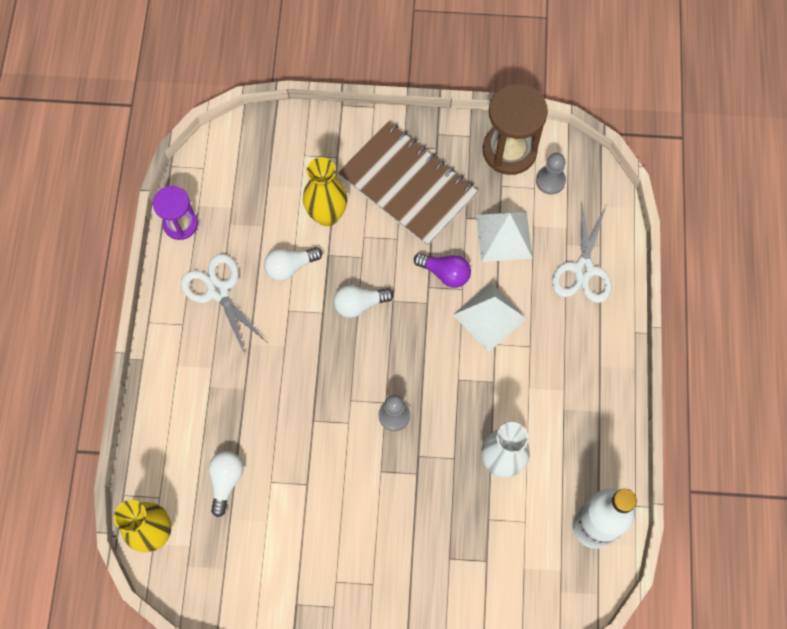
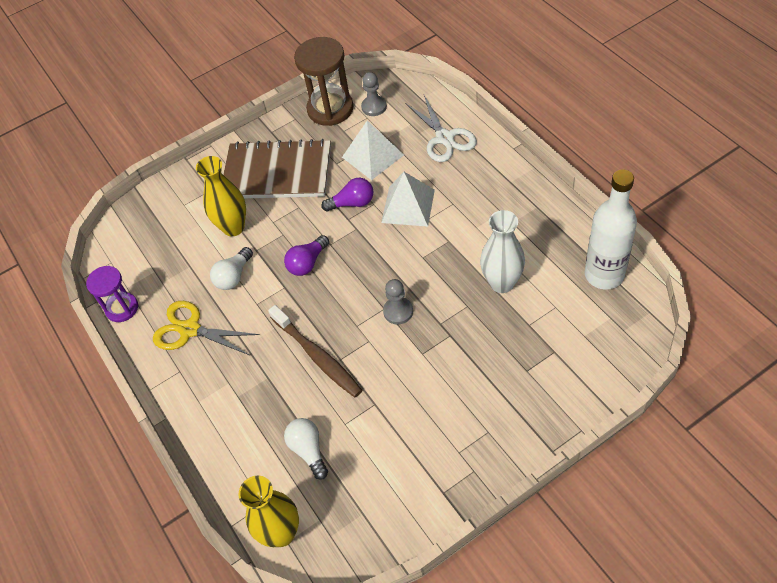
camera: 30 degrees left, 15 degrees down
(218, 291) = (190, 329): white scissors -> yellow scissors
(297, 402) = (317, 356): none -> brown toothbrush
(359, 304) = (307, 263): white light bulb -> purple light bulb

